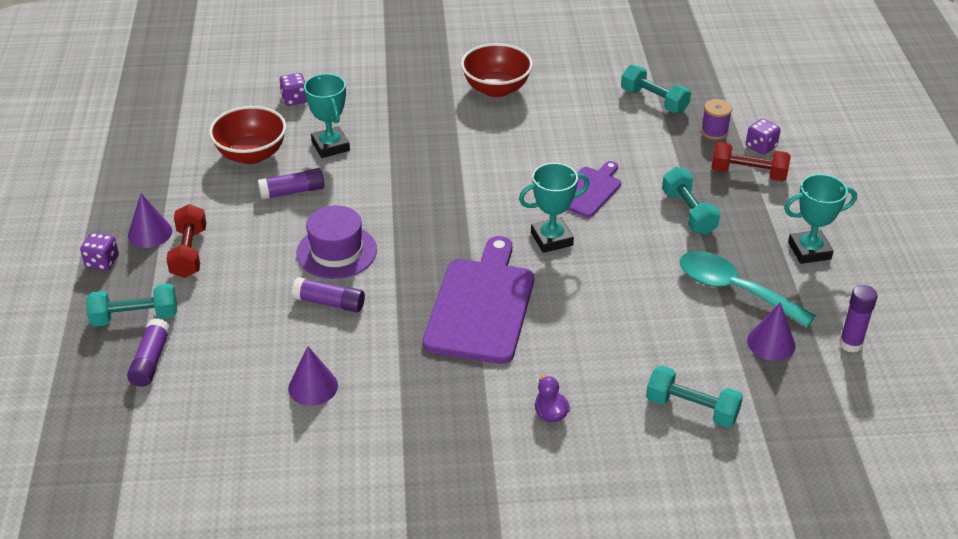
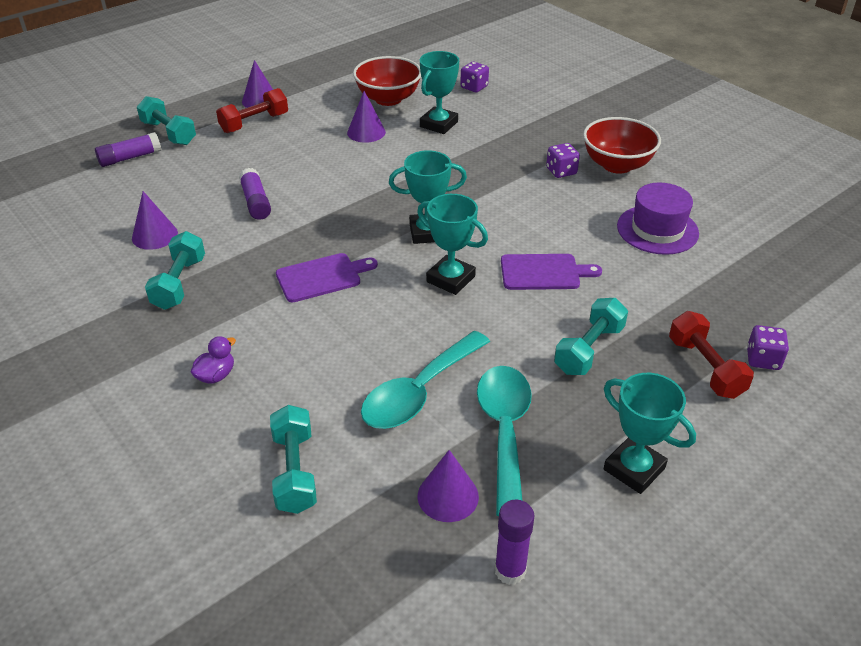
camera: 55 degrees right, 0 degrees up
(102, 262) = (214, 97): purple dice -> purple dice (561, 171)
(292, 191) = (366, 132): purple glue stick -> purple cone
(336, 252) = (318, 180): purple hat -> purple hat (657, 230)
(481, 224) = (428, 232): none -> turquoise trophy
(481, 306) = (322, 277): purple cutting board -> purple cutting board, size x0.56
(654, 100) = (731, 257): turquoise dumbbell -> turquoise dumbbell (179, 283)
(662, 312) = (418, 392): none -> turquoise spoon
(714, 131) = (740, 315): purple spool -> none

